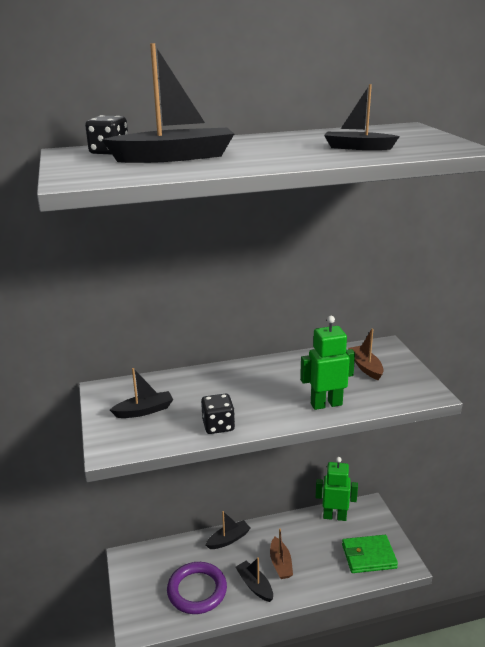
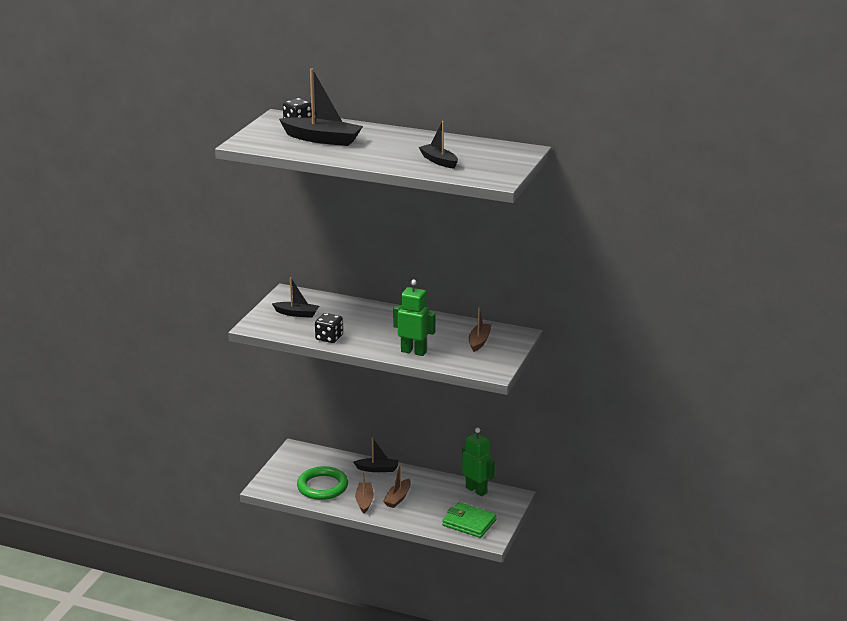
camera: 35 degrees right, 0 degrees up
(197, 590) = (322, 486): purple ring -> green ring
(254, 585) = (364, 501): black boat -> brown boat

